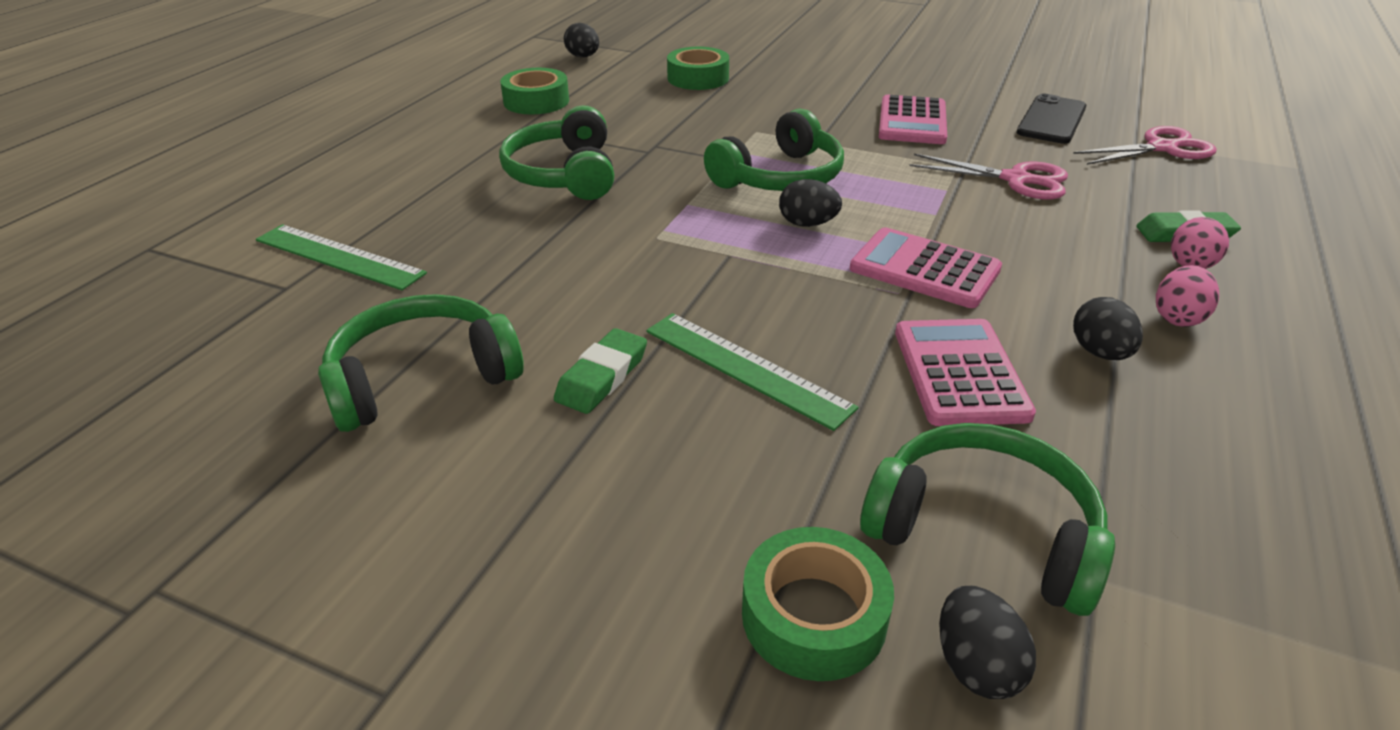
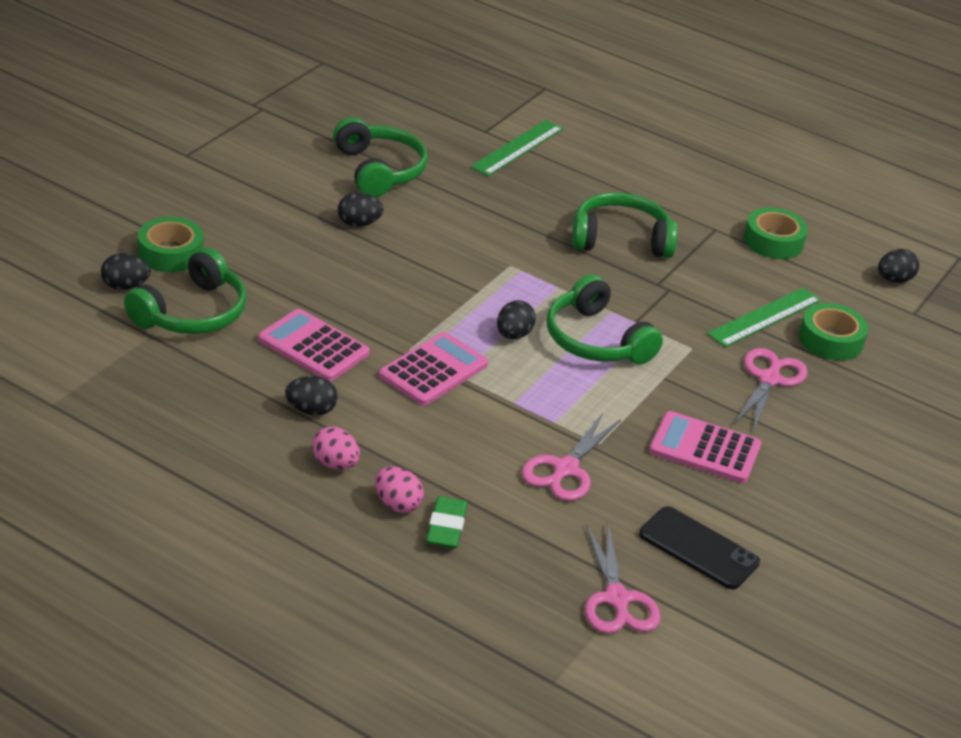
camera: 95 degrees right, 0 degrees up
(602, 377) = (358, 223): green eraser -> black egg
(746, 368) = (348, 271): green ruler -> green ruler (764, 317)
(780, 99) = (769, 379): none -> pink scissors
(960, 373) = (313, 346): pink calculator -> pink calculator turned 150 degrees counterclockwise

